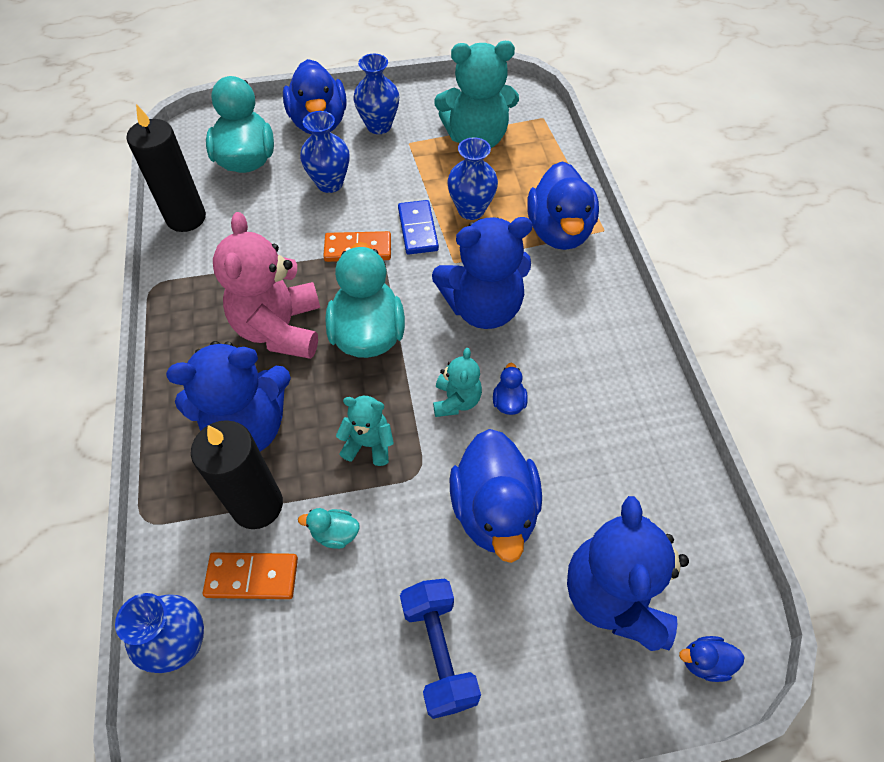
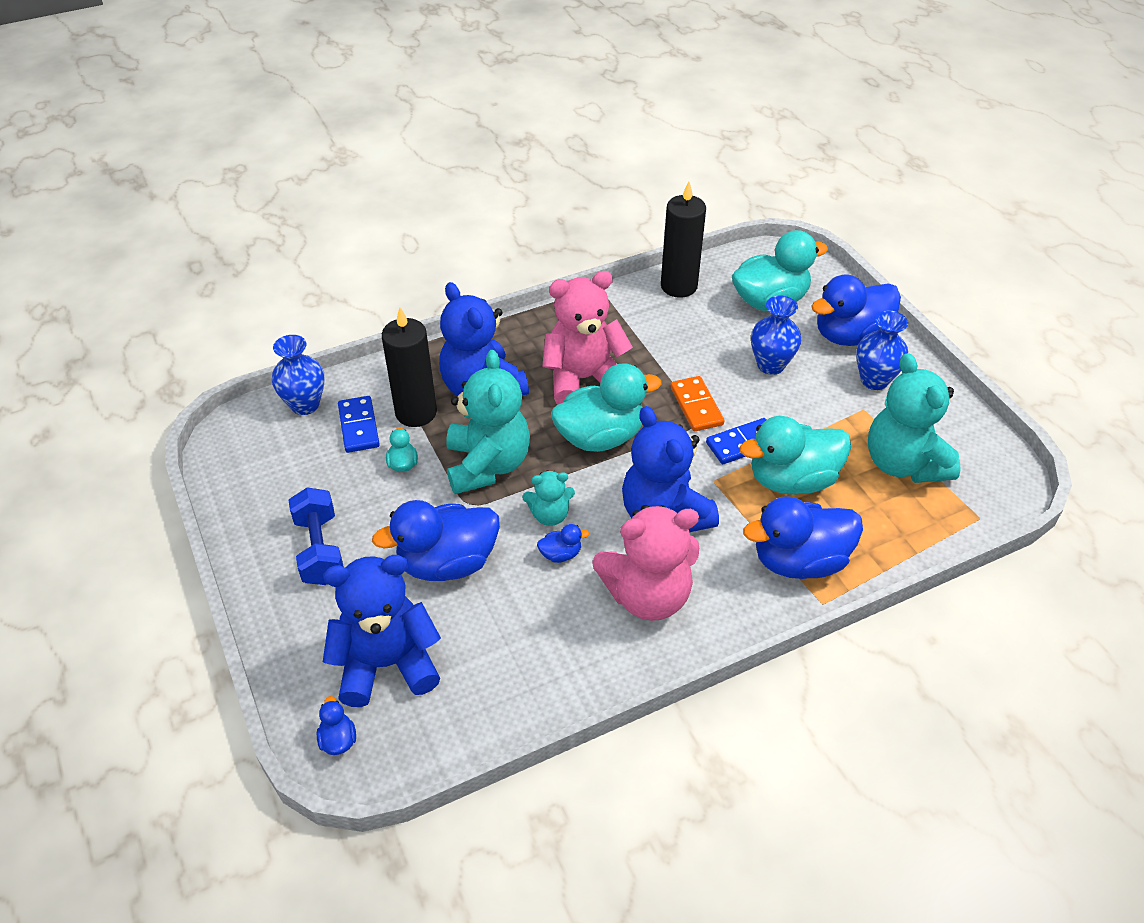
camera: 75 degrees right, 10 degrees down
(252, 577) = (358, 426): orange domino -> blue domino
(368, 444) = (487, 465): turquoise teddy bear -> turquoise teddy bear, size x1.95
(439, 652) = (320, 549): blue dumbbell -> blue dumbbell turned 75 degrees counterclockwise
(471, 210) = (792, 480): blue vase -> turquoise duck
(572, 344) = (647, 595): none -> pink teddy bear

